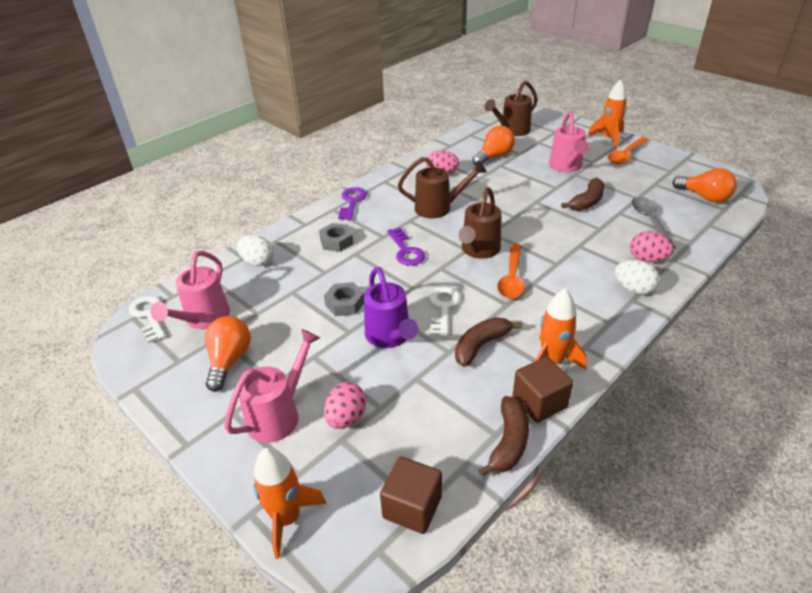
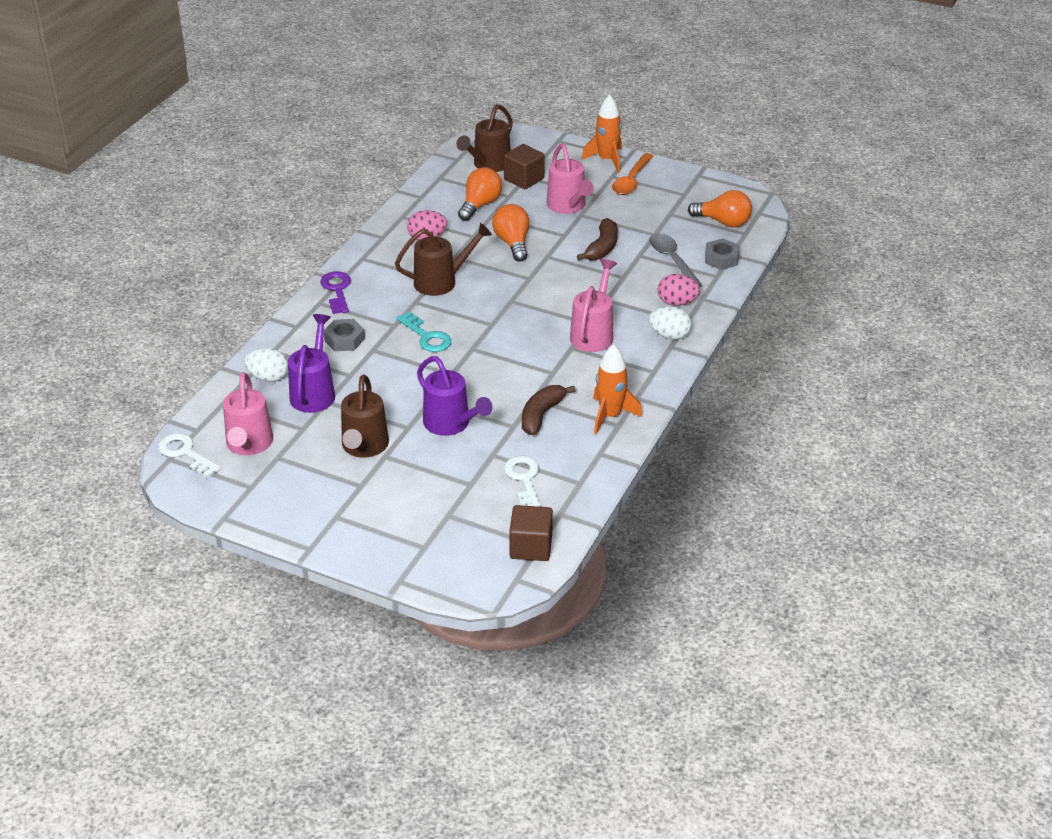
camera: 20 degrees left, 0 degrees up
(229, 361) = (303, 476): orange light bulb -> orange light bulb (513, 243)
(279, 414) = (380, 508): pink watering can -> pink watering can (593, 333)
(286, 282) = (314, 392): none -> purple watering can
(287, 518) = (432, 576): orange rocket -> none
(345, 303) = (389, 402): grey nut -> grey nut (721, 259)
(346, 418) = (444, 498): pink egg -> none
(406, 251) = (427, 337): purple key -> turquoise key
(443, 308) = (491, 387): white key -> white key (524, 480)
(478, 250) = (504, 323): brown watering can -> brown watering can (364, 447)
(509, 442) = (593, 486): brown banana -> none
(512, 278) = (549, 346): orange spoon -> none
(539, 402) = (609, 451): brown cube -> brown cube (524, 179)

